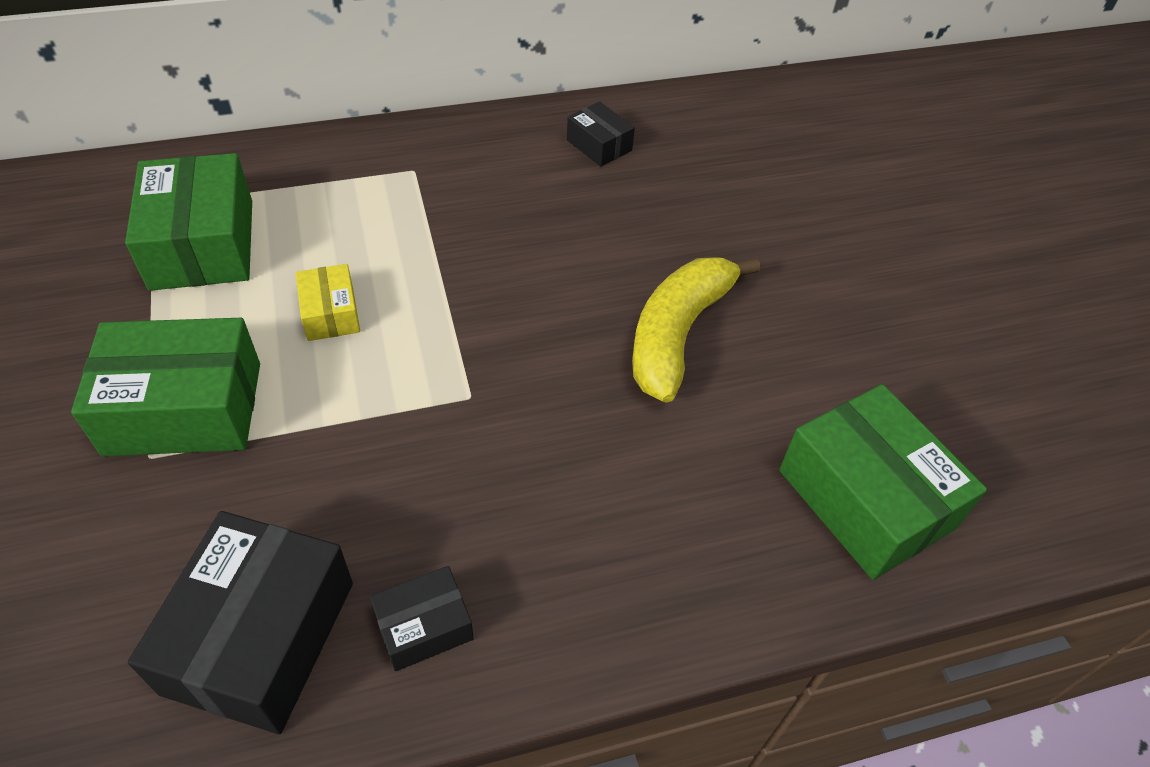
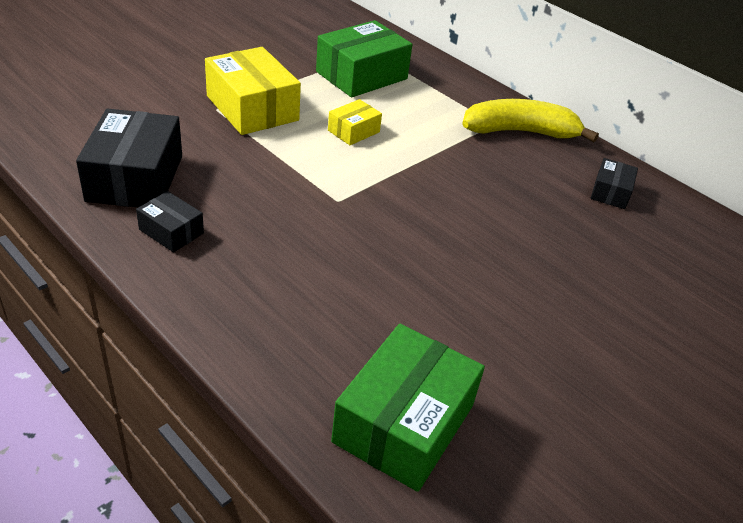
camera: 60 degrees right, 10 degrees down
(184, 408) = (252, 108): green box -> yellow box
(260, 637) = (135, 178): black box -> black box turned 75 degrees counterclockwise
(677, 334) = (471, 279): yellow banana -> yellow banana (520, 132)

